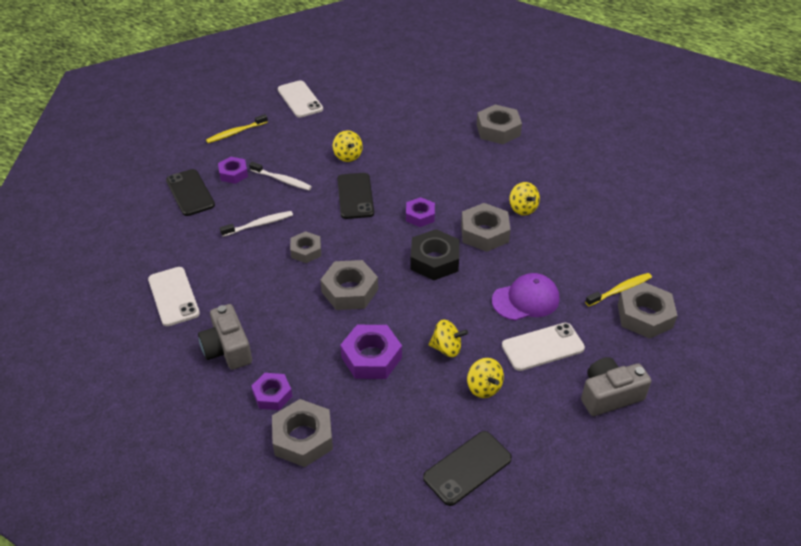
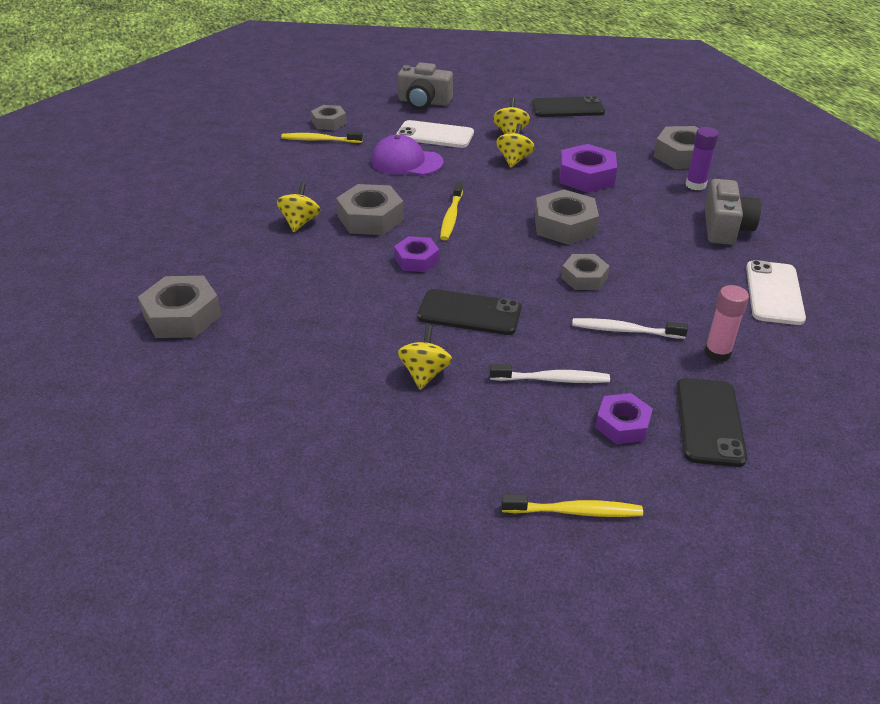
camera: 145 degrees left, 5 degrees down
(198, 233) = (717, 353): none -> pink glue stick
(272, 395) = (695, 185): purple nut -> purple glue stick
(282, 180) = (552, 379): white toothbrush -> white toothbrush turned 120 degrees clockwise
(300, 99) = (399, 535): white phone -> none
(355, 196) = (469, 313): black phone -> black phone turned 75 degrees clockwise
(434, 260) = (451, 216): black nut -> yellow toothbrush
(446, 348) = (514, 160): yellow spinning top -> yellow spinning top turned 60 degrees clockwise
(644, 316) = (329, 122): grey nut -> grey nut, size x0.63

